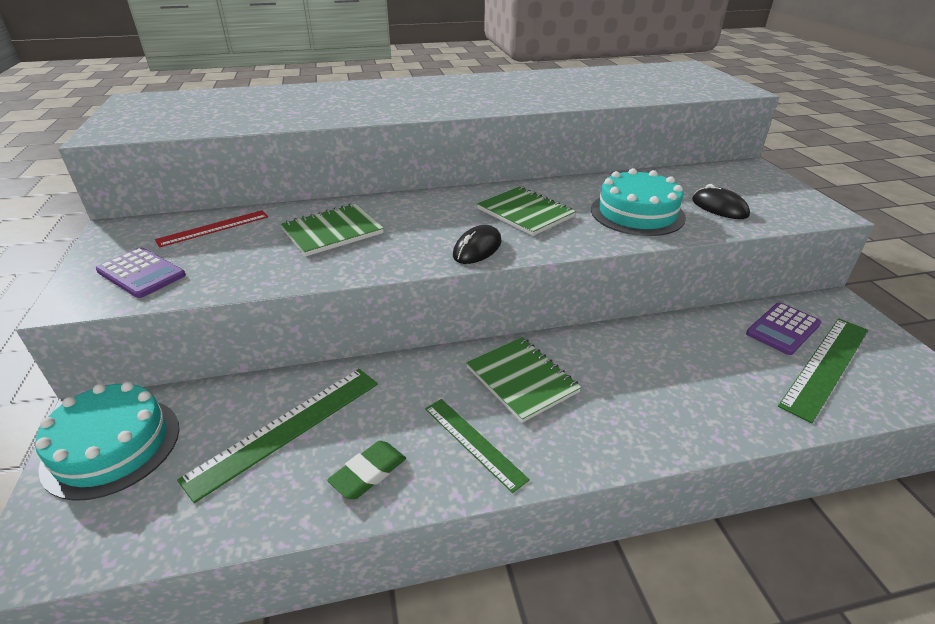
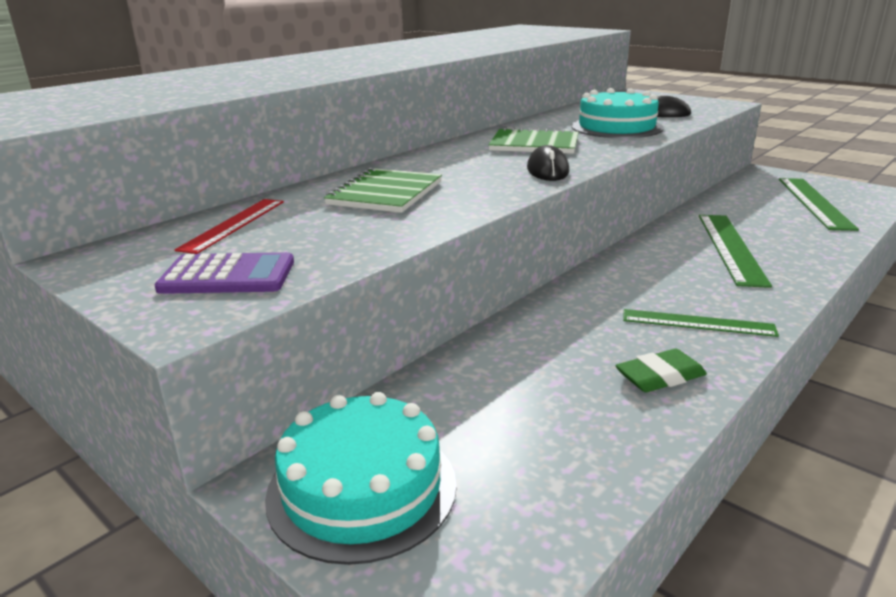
camera: 35 degrees left, 10 degrees down
(286, 428) = (530, 384): green ruler -> green ruler (730, 247)
(368, 473) = (660, 376): green eraser -> green eraser turned 60 degrees clockwise
(522, 380) = (658, 275): green notebook -> none
(783, 329) = (760, 193): purple calculator -> none

